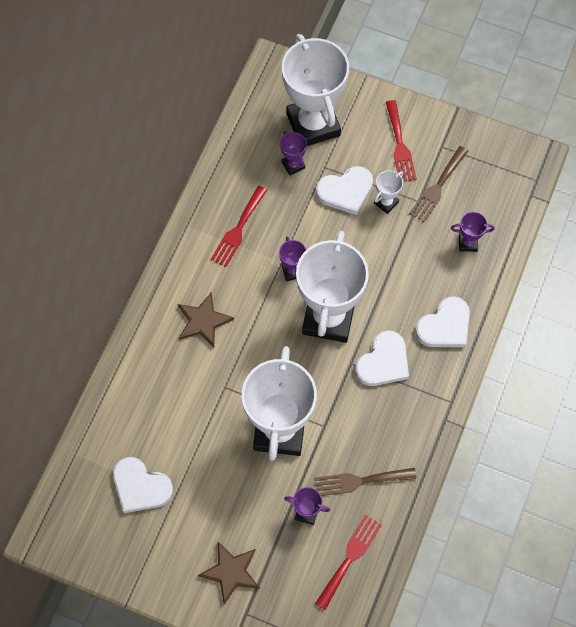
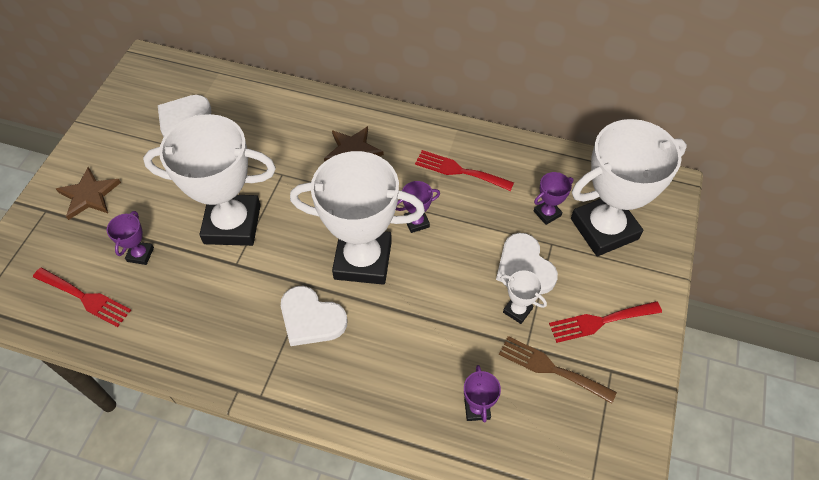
camera: 85 degrees right, 10 degrees down
(360, 481) = (170, 302): brown fork -> none
(445, 326) = (359, 385): white heart -> none

